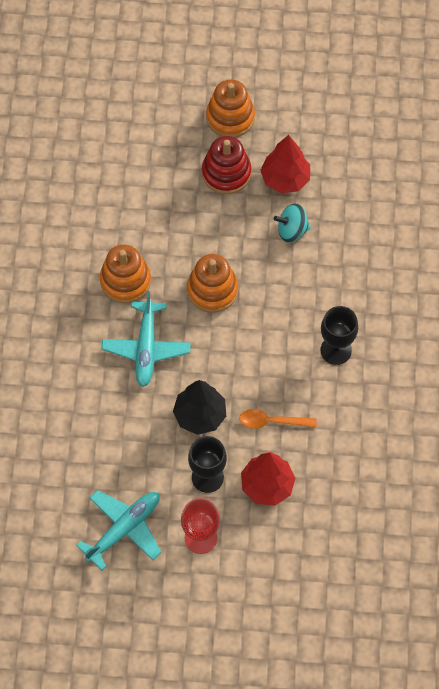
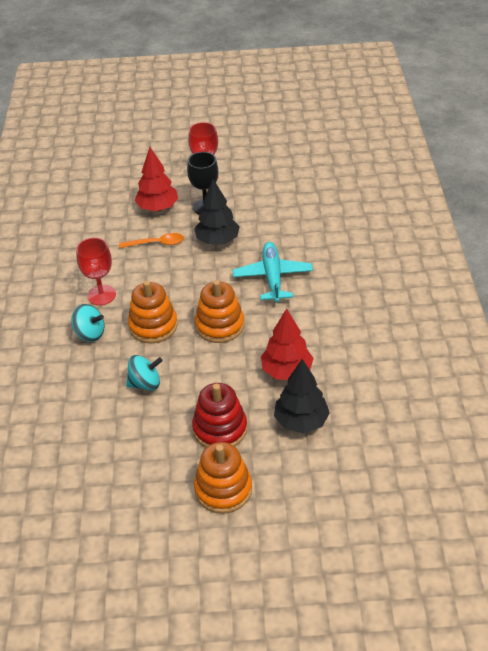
camera: 175 degrees right, 20 degrees down
(124, 529) = (264, 174): turquoise plane -> none
(125, 281) = (304, 323): orange stacking toy -> orange stacking toy (153, 326)
(152, 171) = (301, 421): none -> black tree
(285, 179) = (154, 431): red tree -> red tree (286, 371)
(336, 350) = (101, 295): black goblet -> red goblet
(347, 299) = (90, 333): none -> turquoise spinning top

